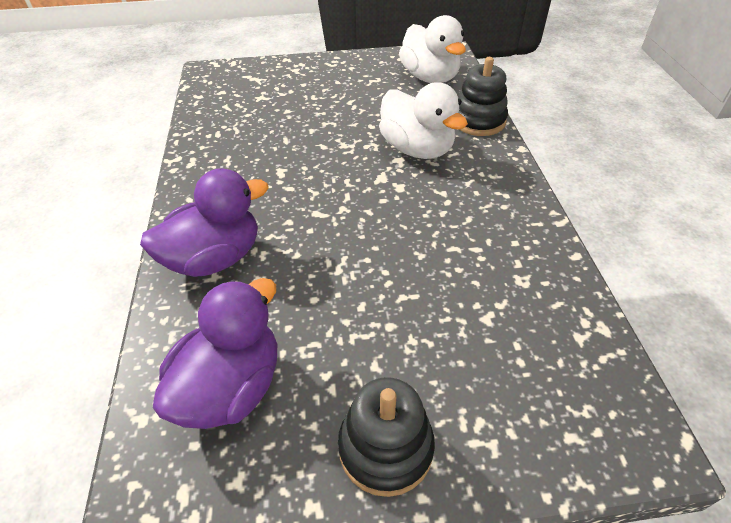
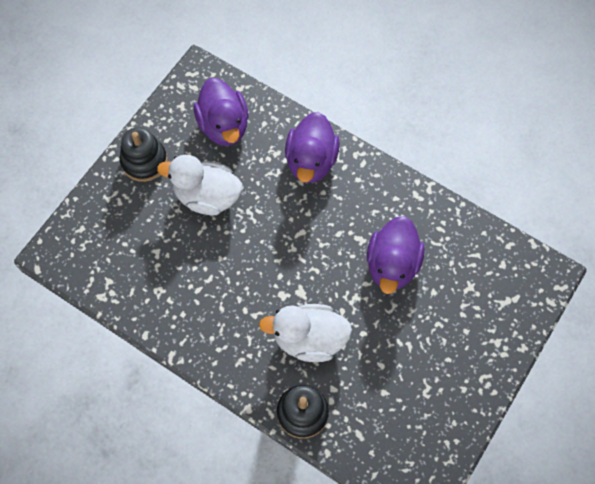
camera: 130 degrees right, 20 degrees up
(286, 141) = (392, 265): none -> purple duck
(430, 77) = (392, 437): white duck -> white duck (207, 196)

